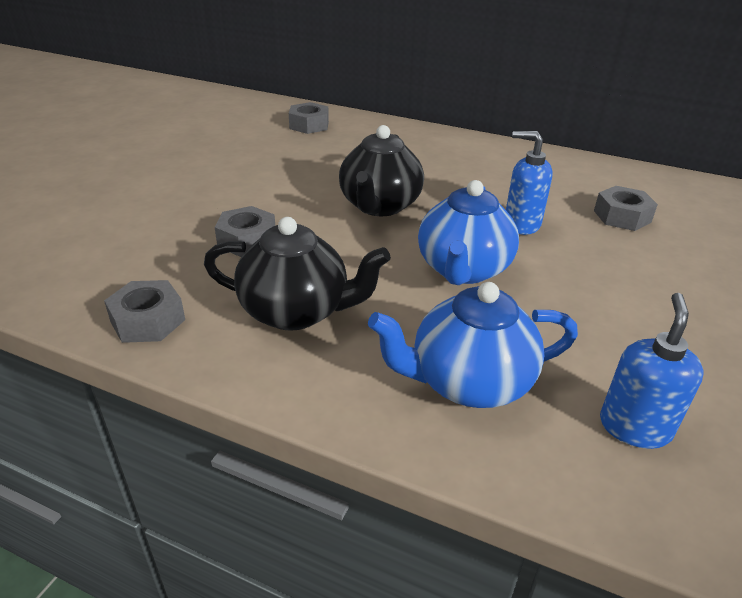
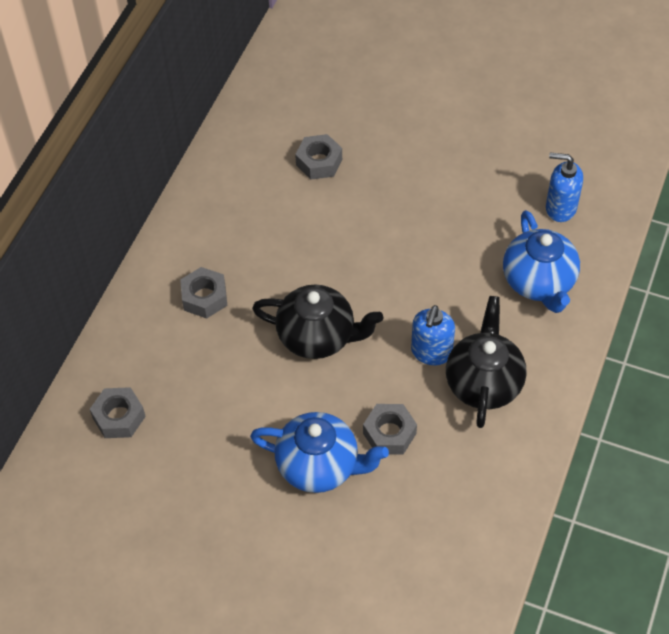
camera: 90 degrees left, 20 degrees up
(148, 321) = (509, 477): grey nut -> grey nut (204, 297)
(463, 270) = (415, 278): blue teapot -> blue teapot (319, 466)
(521, 224) = (340, 233): blue soap dispenser -> blue soap dispenser (431, 352)

